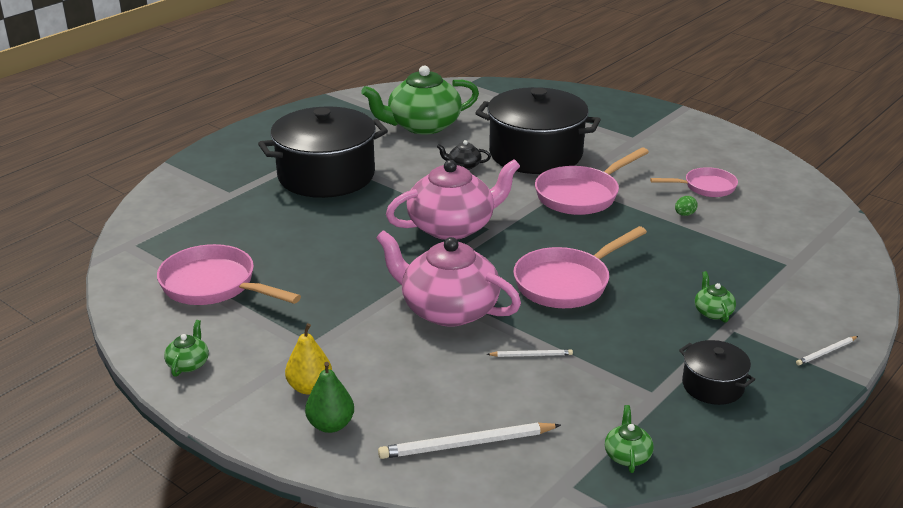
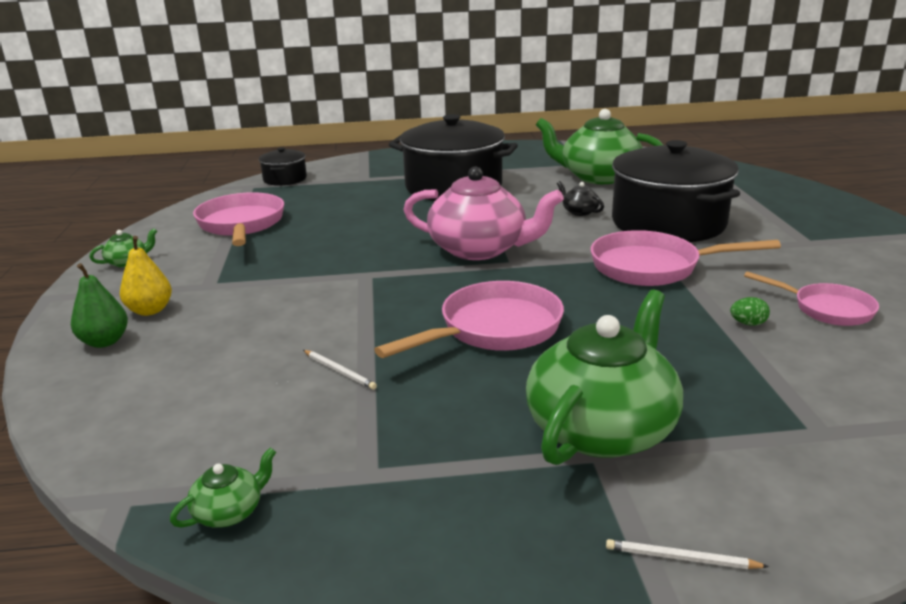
camera: 45 degrees right, 5 degrees down
(448, 309) = (350, 304): pink teapot -> none
(466, 444) = (143, 411): white pencil -> none
(567, 283) = (493, 329): pink pan -> pink pan turned 135 degrees clockwise
(713, 312) = (602, 429): green teapot -> green teapot, size x2.42
(713, 386) = (453, 503): black pot -> black pot (285, 179)

